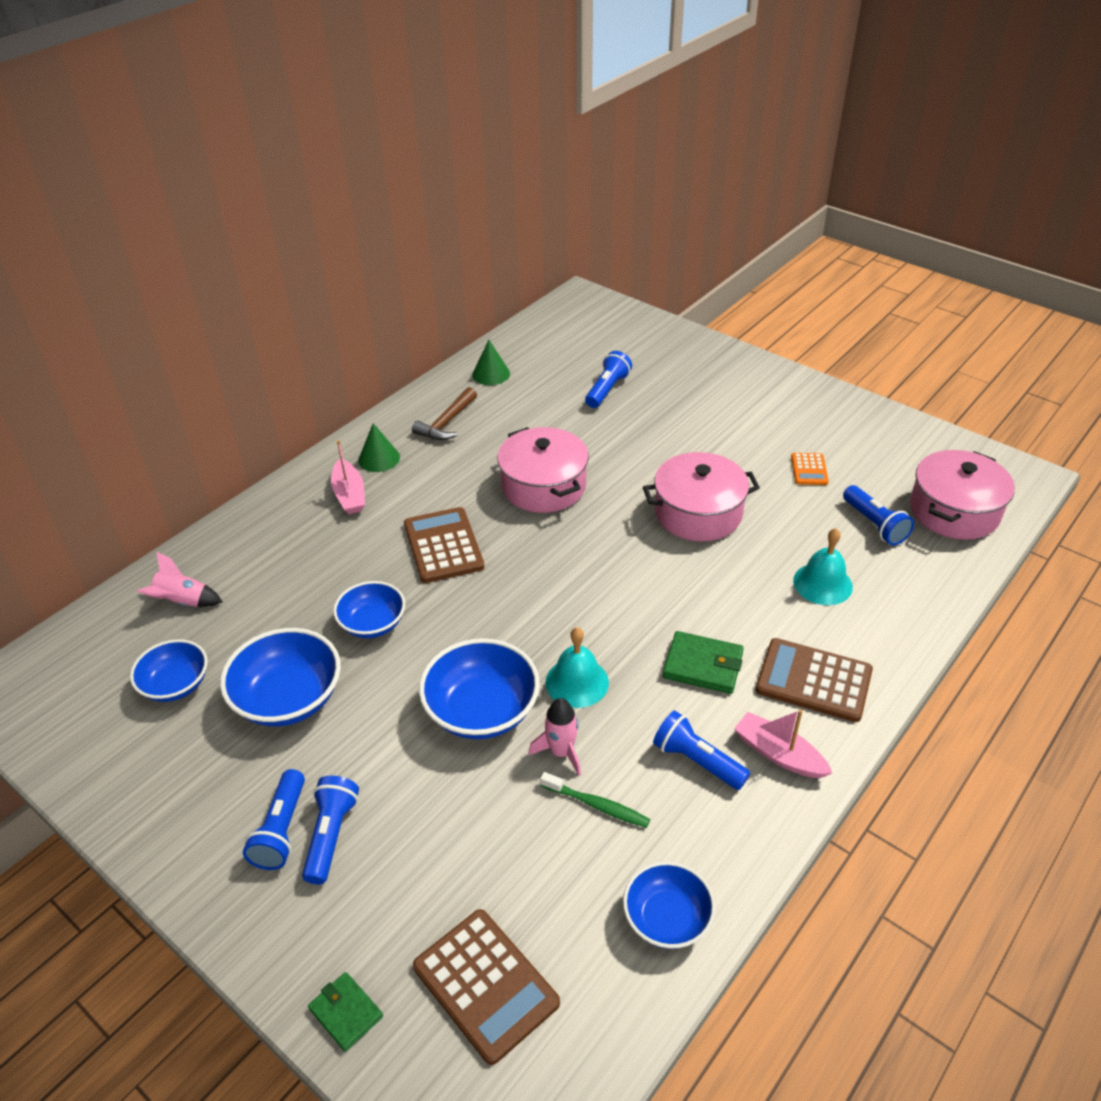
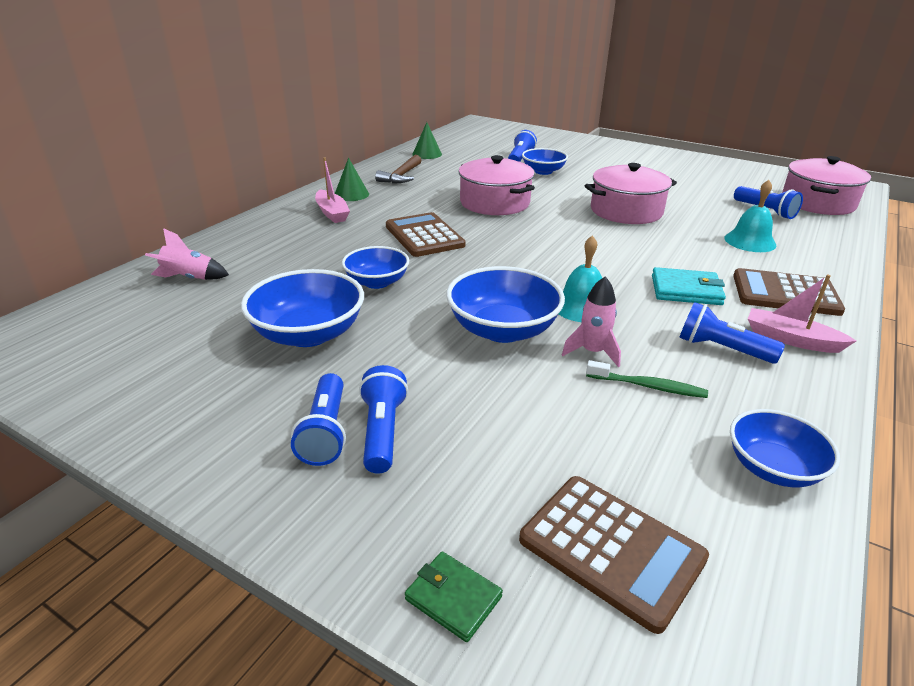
camera: 10 degrees left, 10 degrees down
(176, 685) = (189, 331): blue bowl -> blue bowl (543, 171)
(703, 665) = (686, 290): green wallet -> turquoise wallet
(809, 469) = (695, 188): orange calculator -> none

